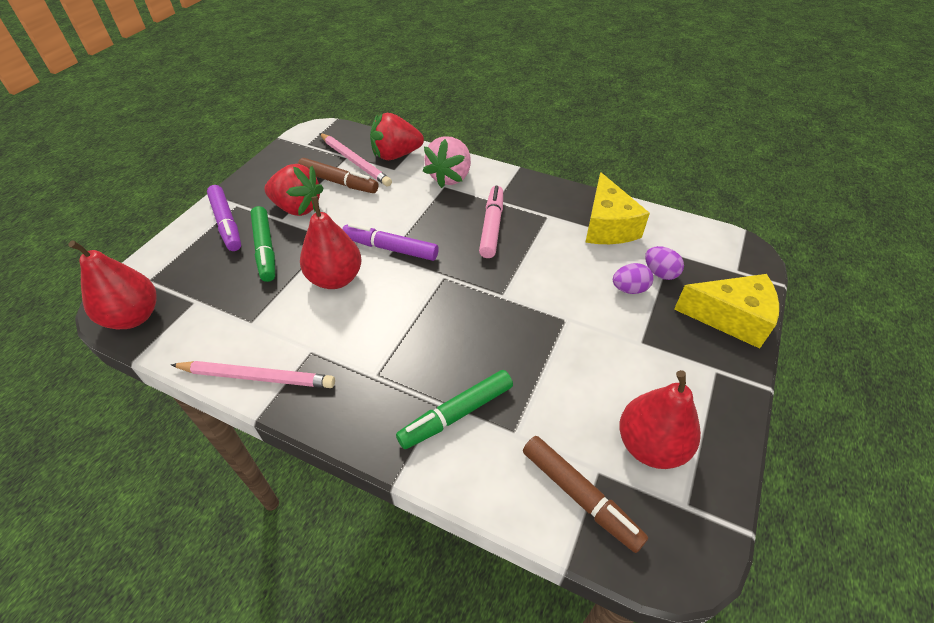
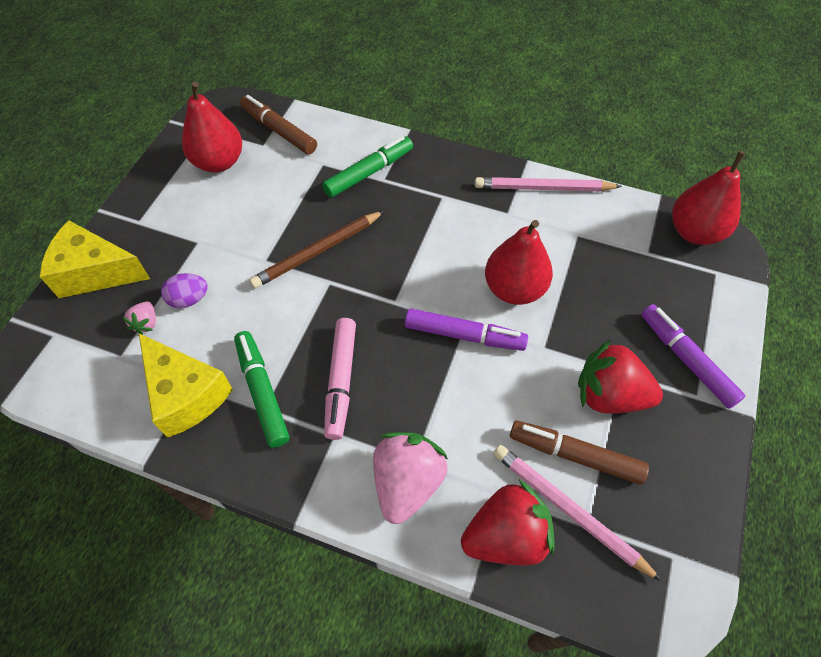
camera: 175 degrees right, 10 degrees up
(265, 249) = (613, 323): green marker -> green marker (262, 392)
(515, 323) = (317, 252): none -> brown pencil
(607, 226) = (186, 394): yellow cheese -> yellow cheese turned 150 degrees clockwise
(660, 273) = (146, 323): purple egg -> pink strawberry

